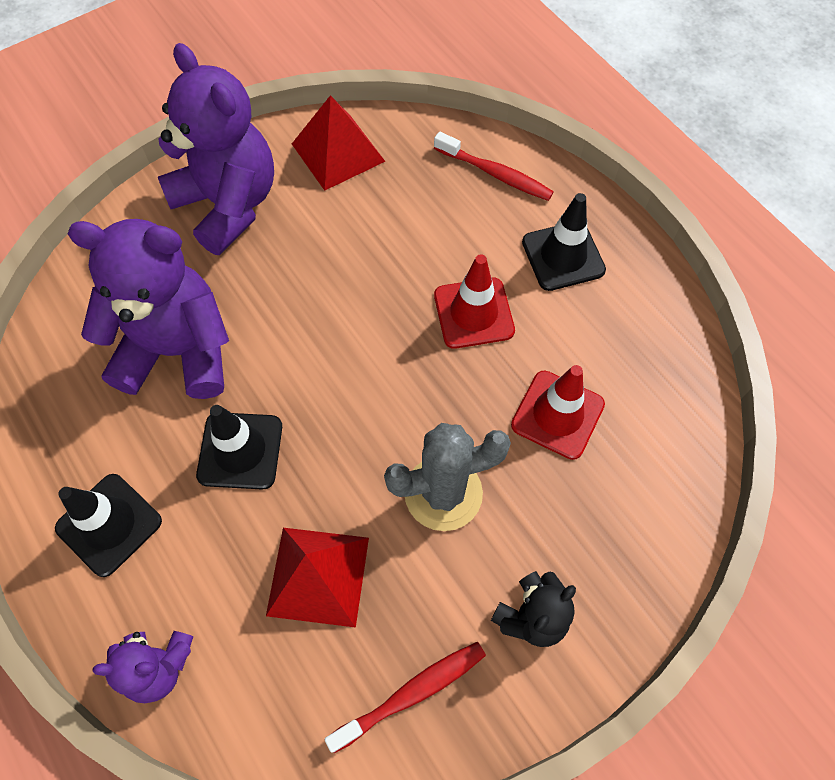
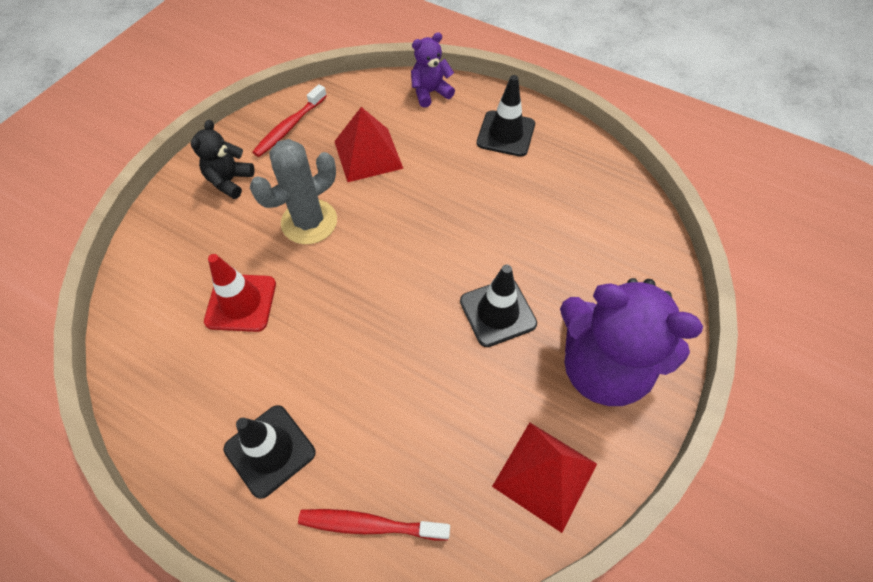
camera: 155 degrees right, 5 degrees down
(178, 350) = (545, 236): purple teddy bear -> none
(240, 450) = (457, 195): black traffic cone -> black traffic cone (497, 312)
(473, 313) = (335, 357): red traffic cone -> none

